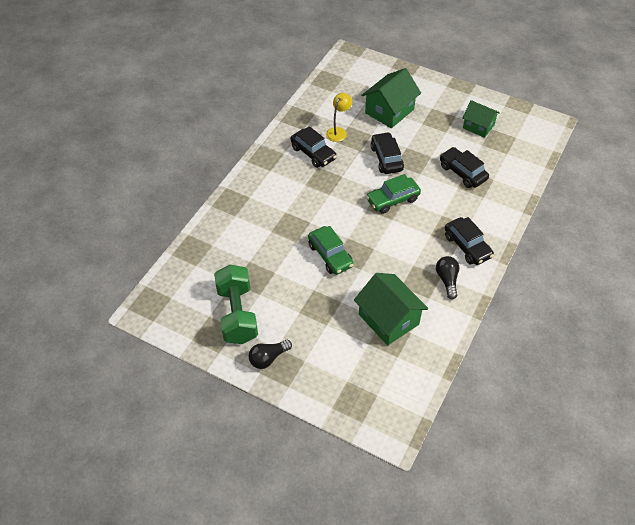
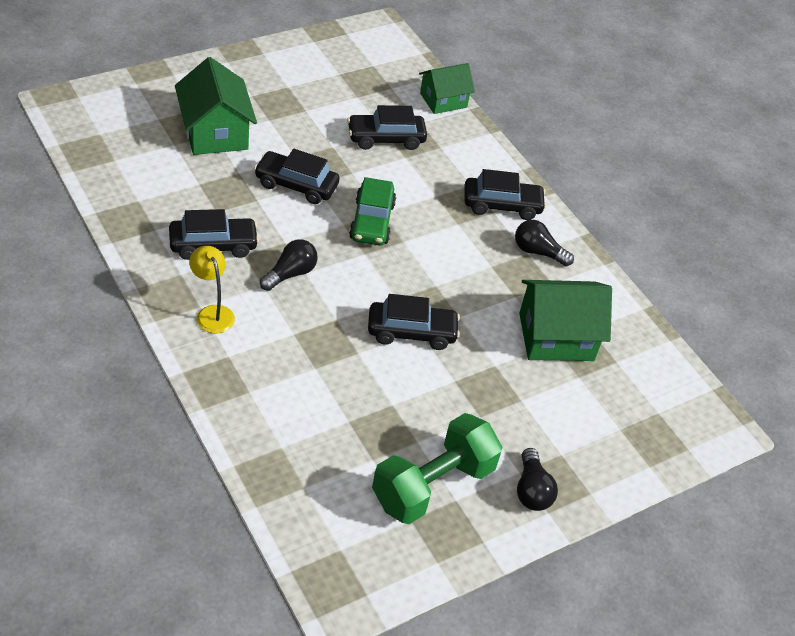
camera: 65 degrees left, 5 degrees down
(237, 314) = (433, 485): green dumbbell -> green dumbbell turned 60 degrees counterclockwise
(323, 189) = (290, 274): none -> black light bulb
(330, 255) = (411, 332): green car -> black car
(338, 131) = (199, 198): yellow lamp -> yellow lamp (212, 313)
(478, 126) = (325, 80): green house -> green house (443, 100)

